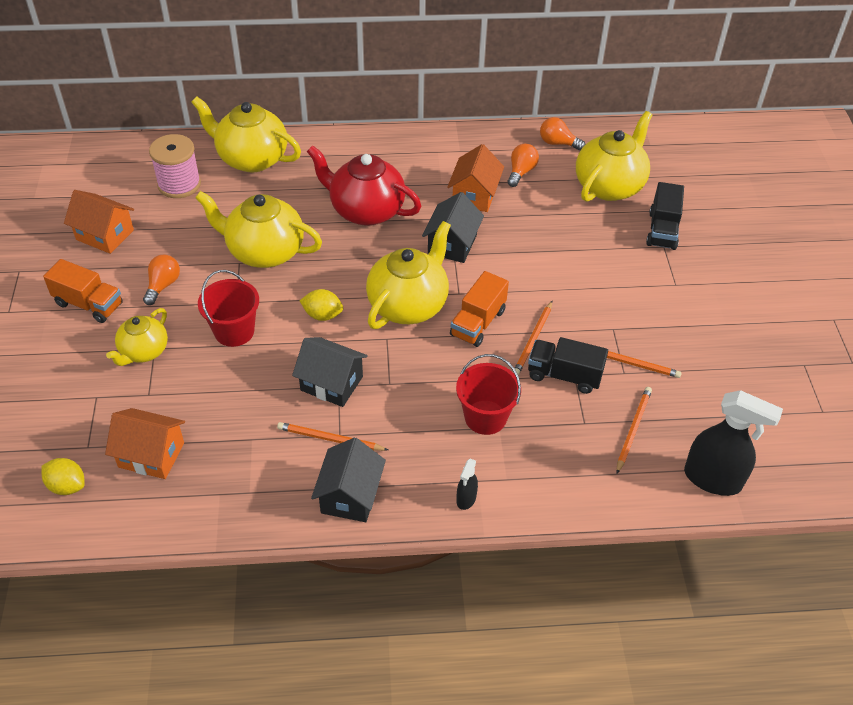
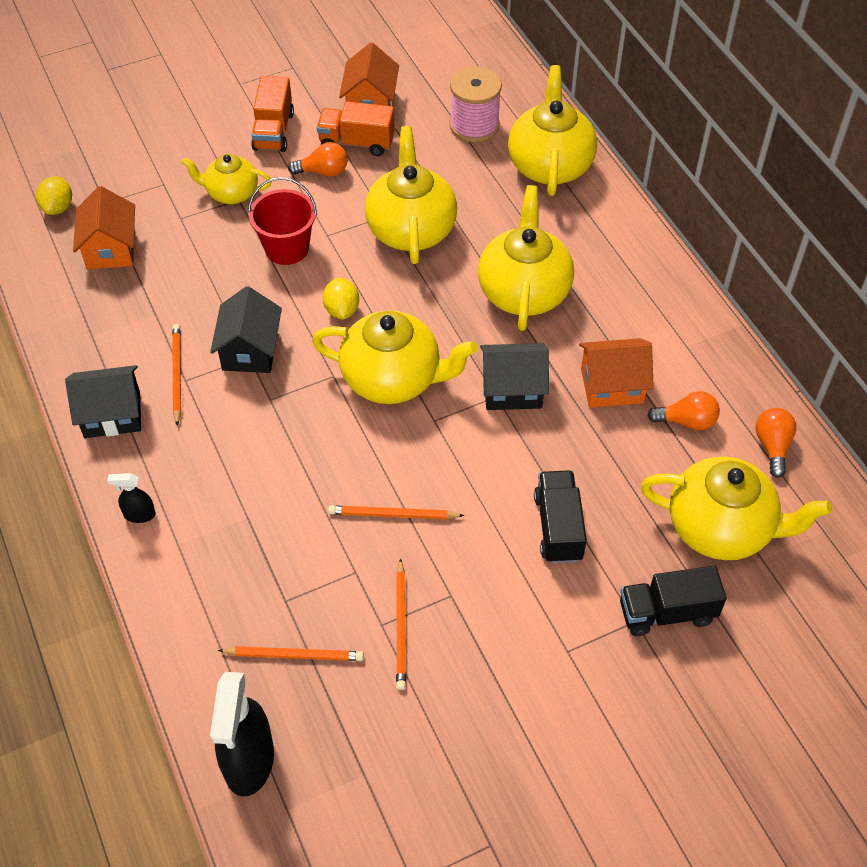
camera: 70 degrees right, 5 degrees up
(366, 210) = (524, 291): red teapot -> yellow teapot
(478, 323) = (395, 452): orange truck -> orange truck (357, 143)
(485, 417) = (256, 500): red bucket -> none
(564, 375) = (350, 561): black truck -> black truck (558, 527)

